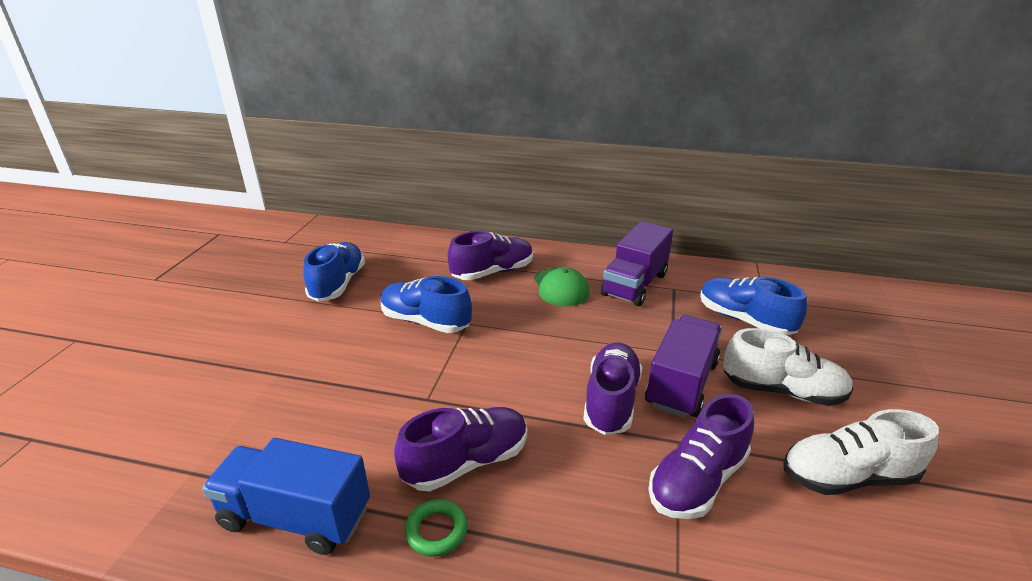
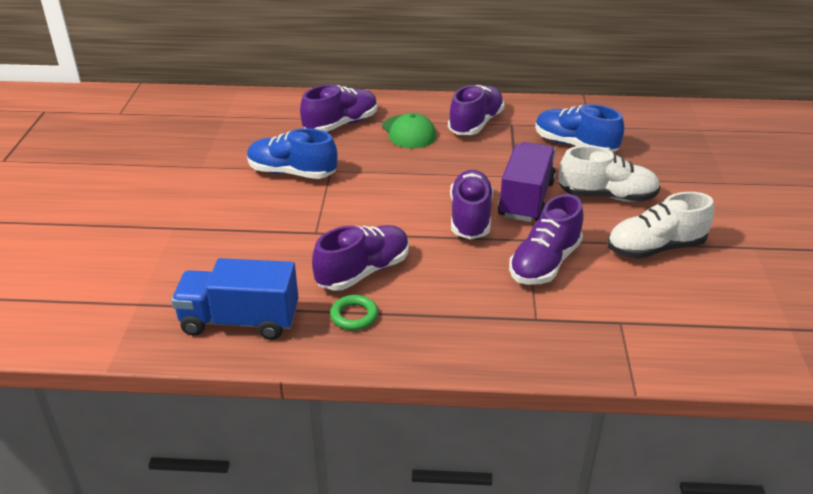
camera: 10 degrees left, 5 degrees up
(338, 284) = (194, 148): blue shoe -> none
(634, 284) = (476, 124): purple truck -> purple shoe

